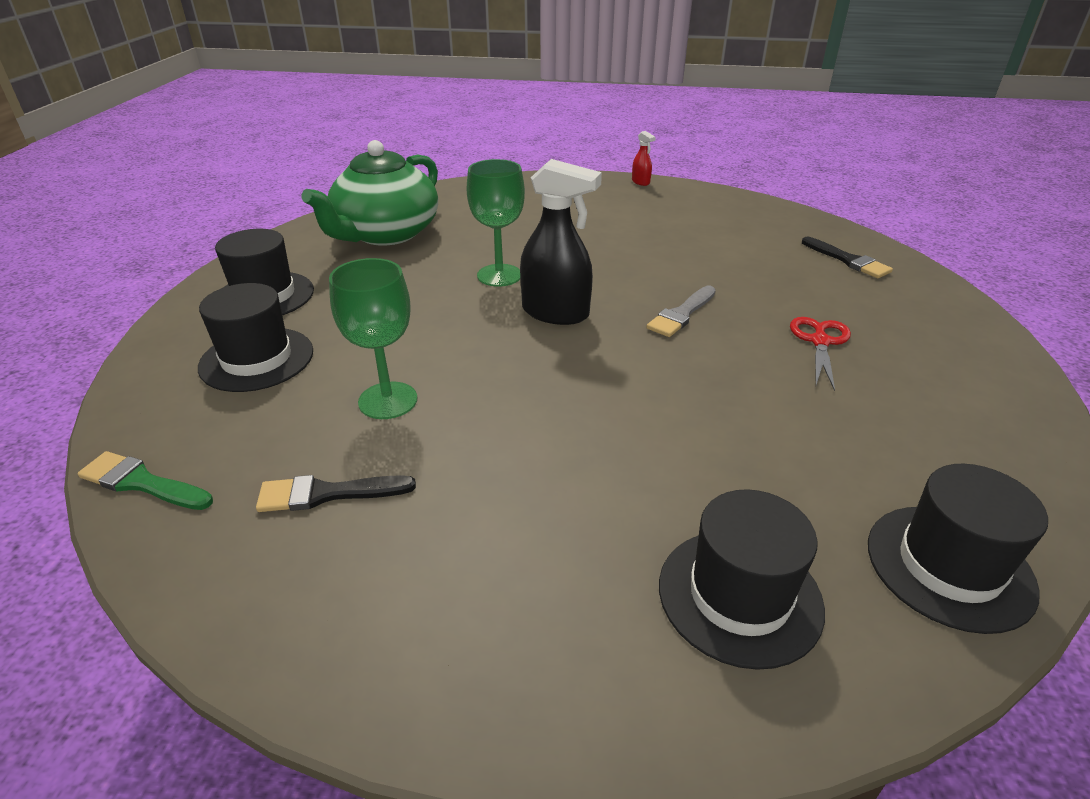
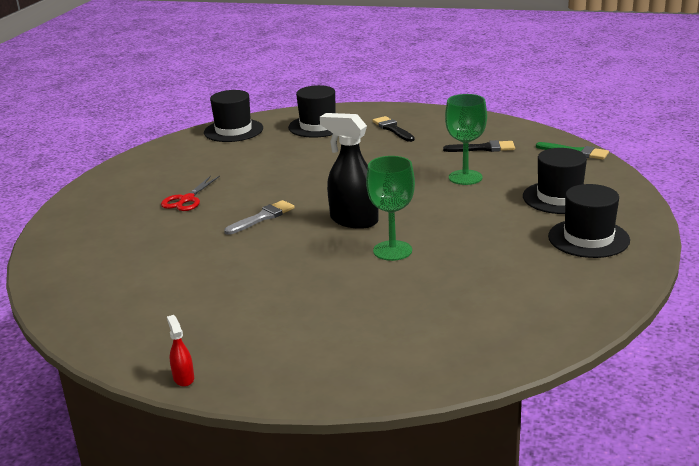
camera: 170 degrees left, 10 degrees down
(385, 234) = (509, 300): green teapot -> none
(848, 260) = (84, 256): black brush -> black brush (392, 129)

